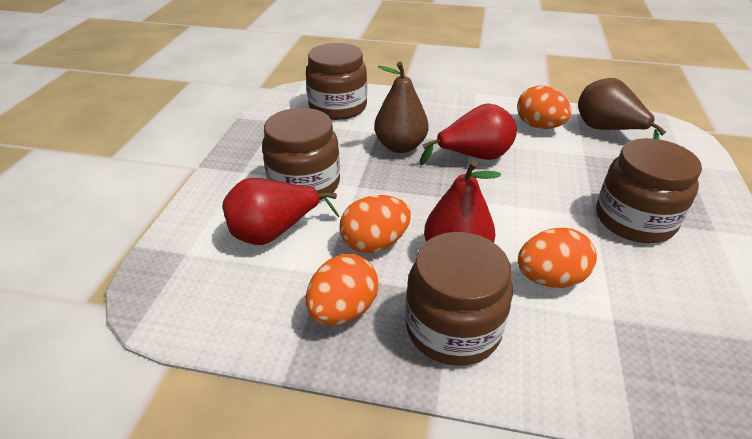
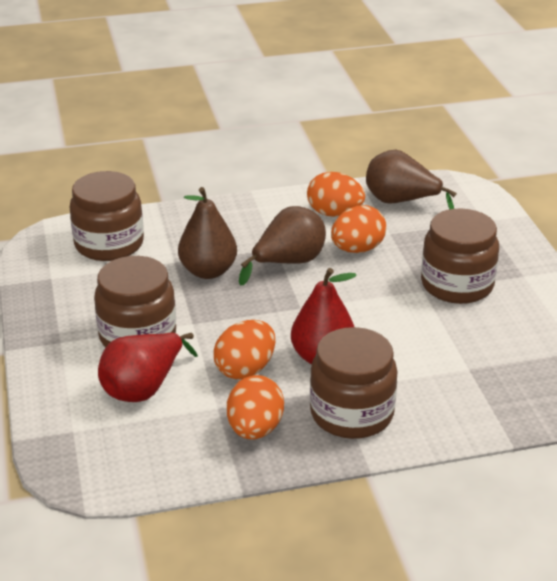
camera: 25 degrees left, 5 degrees down
(474, 157) = (288, 263): red pear -> brown pear
(550, 278) = (409, 353): orange egg -> orange egg (357, 249)

